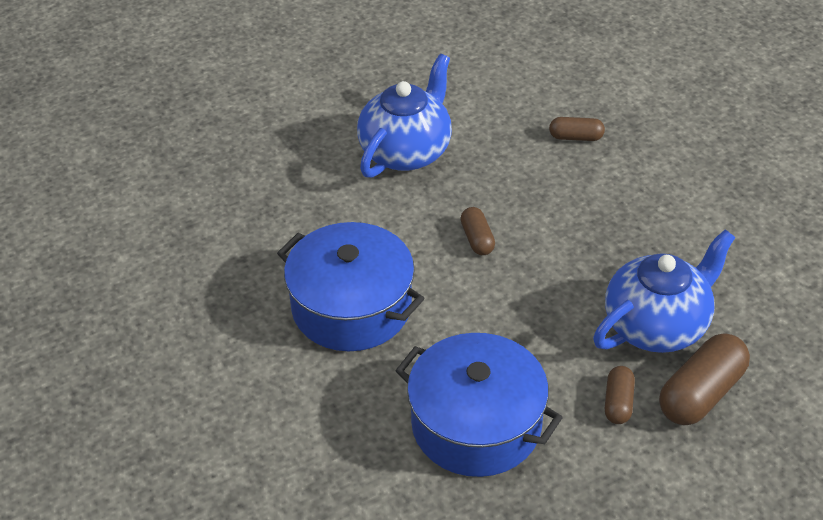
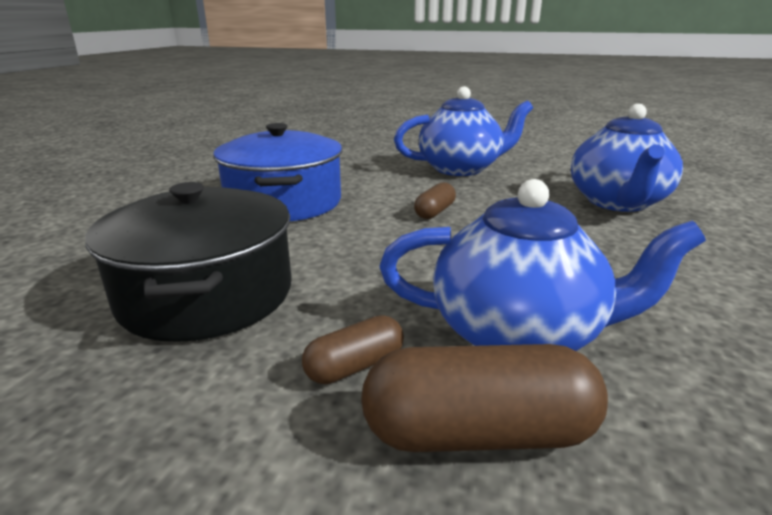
camera: 45 degrees right, 20 degrees down
(476, 425) = (207, 294): blue pot -> black pot
(576, 137) = (617, 202): brown capsule -> blue teapot

